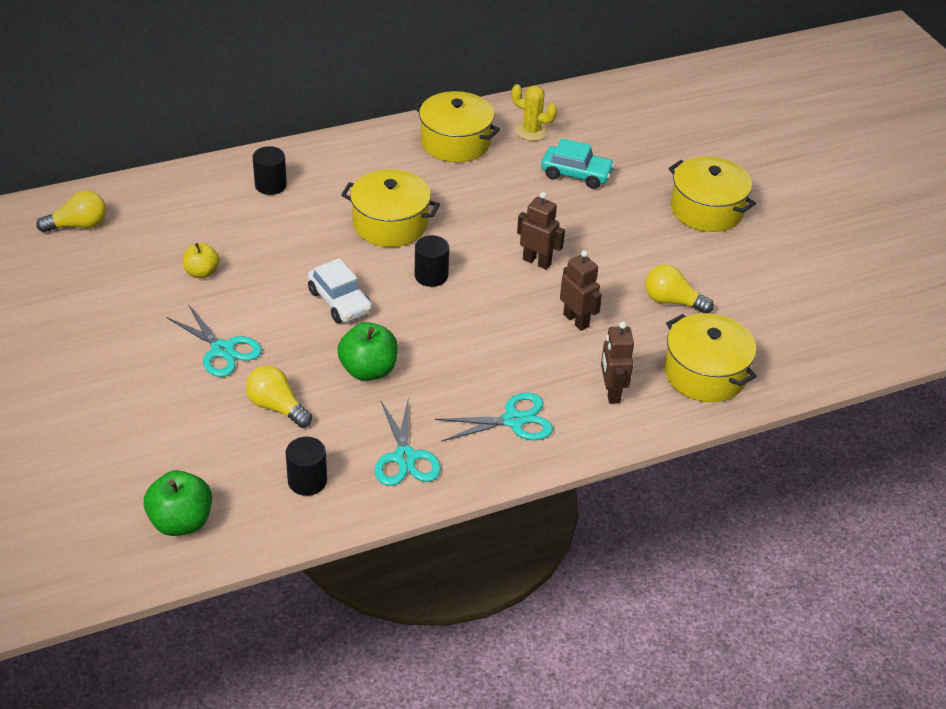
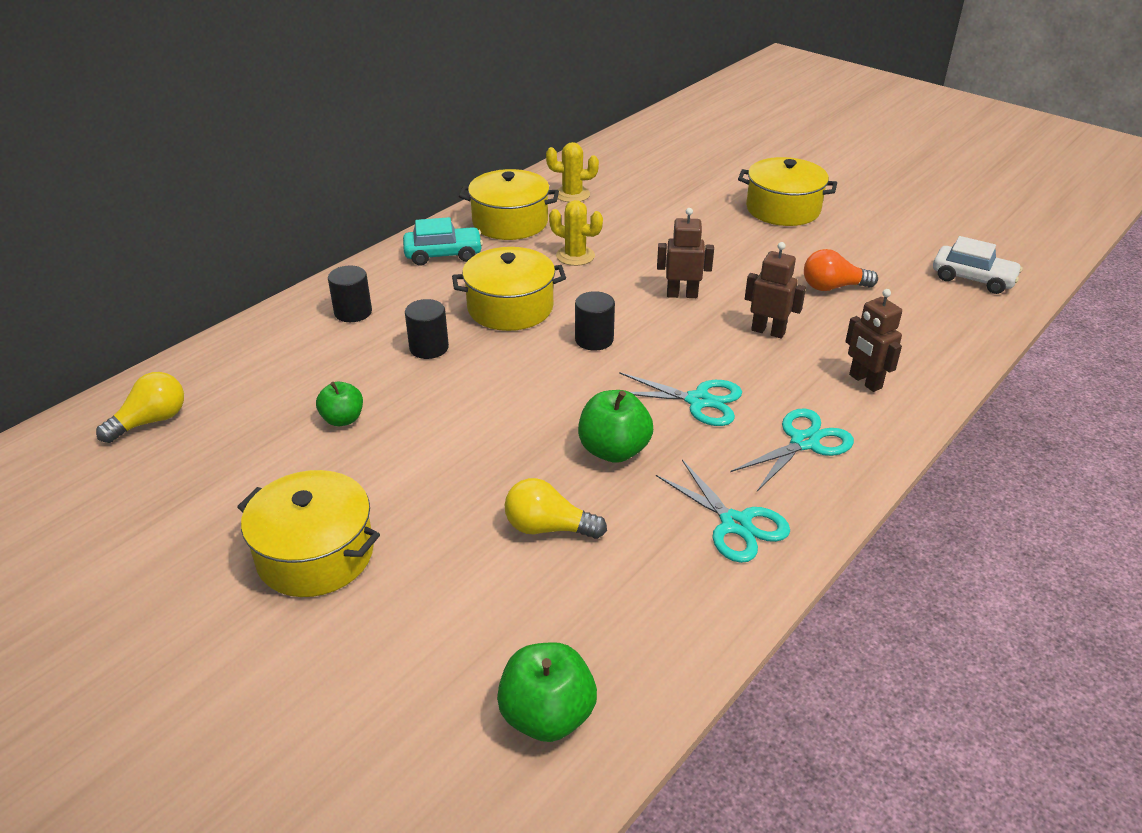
camera: 25 degrees left, 5 degrees down
(202, 272) = (343, 419): yellow apple -> green apple
(222, 350) = (432, 491): turquoise scissors -> turquoise scissors (698, 401)
(307, 481) = (655, 596): black cylinder -> black cylinder (429, 348)
(339, 302) = (522, 395): white car -> white car (973, 279)
(481, 194) = (575, 256): none -> yellow cactus
(576, 174) = (645, 216): turquoise car -> turquoise car (443, 254)
(672, 301) = (832, 287): yellow light bulb -> orange light bulb
(705, 373) = (924, 335): yellow pot -> yellow pot (315, 554)

